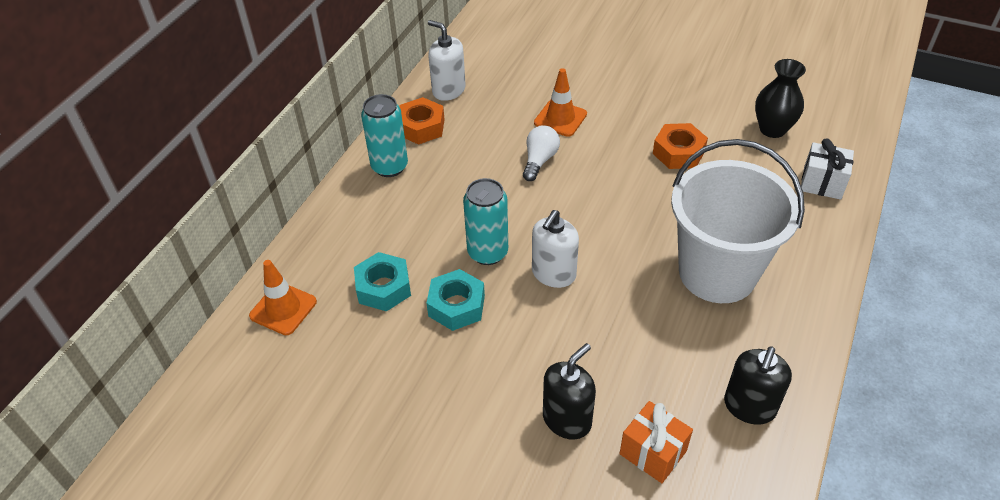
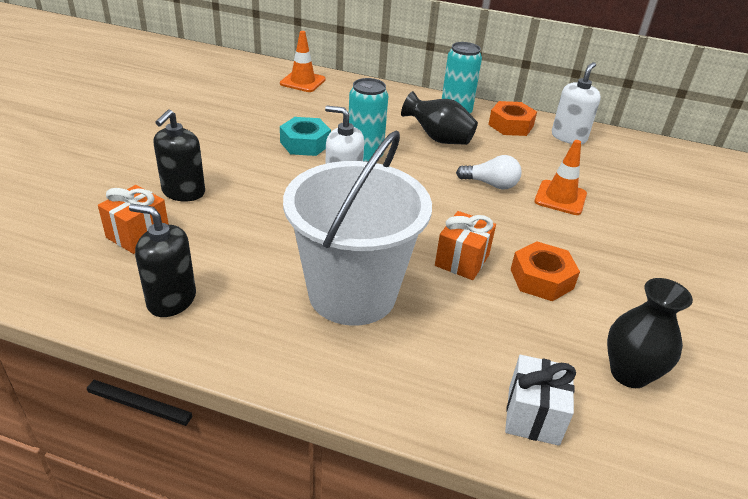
camera: 80 degrees right, 10 degrees down
(383, 288) = (323, 114): turquoise nut -> none
(449, 188) = (438, 139): none -> black vase
(567, 419) = (183, 192): black soap dispenser -> black soap dispenser turned 75 degrees clockwise
(661, 197) = (462, 260): none -> orange gift

